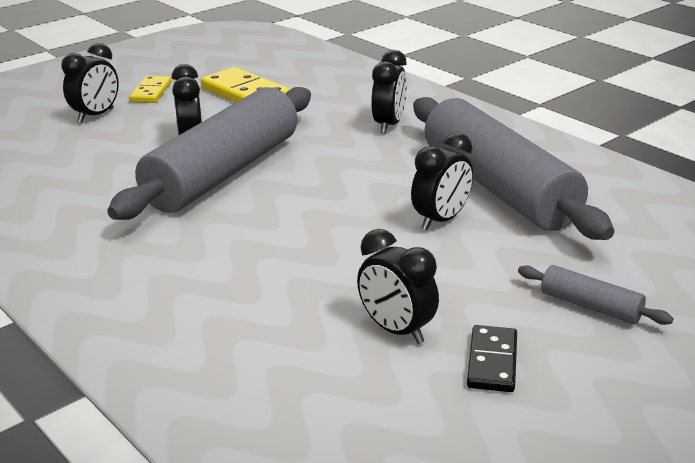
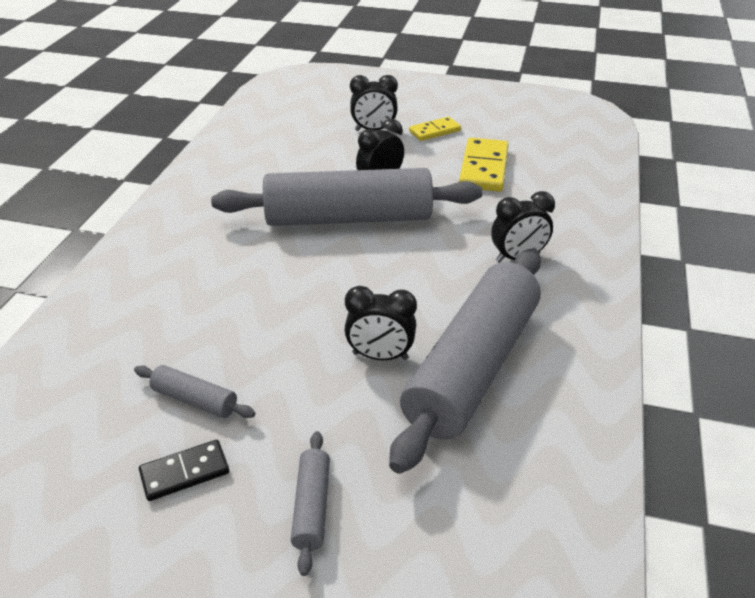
camera: 55 degrees right, 10 degrees up
(396, 330) = (195, 400): black clock -> grey rolling pin

